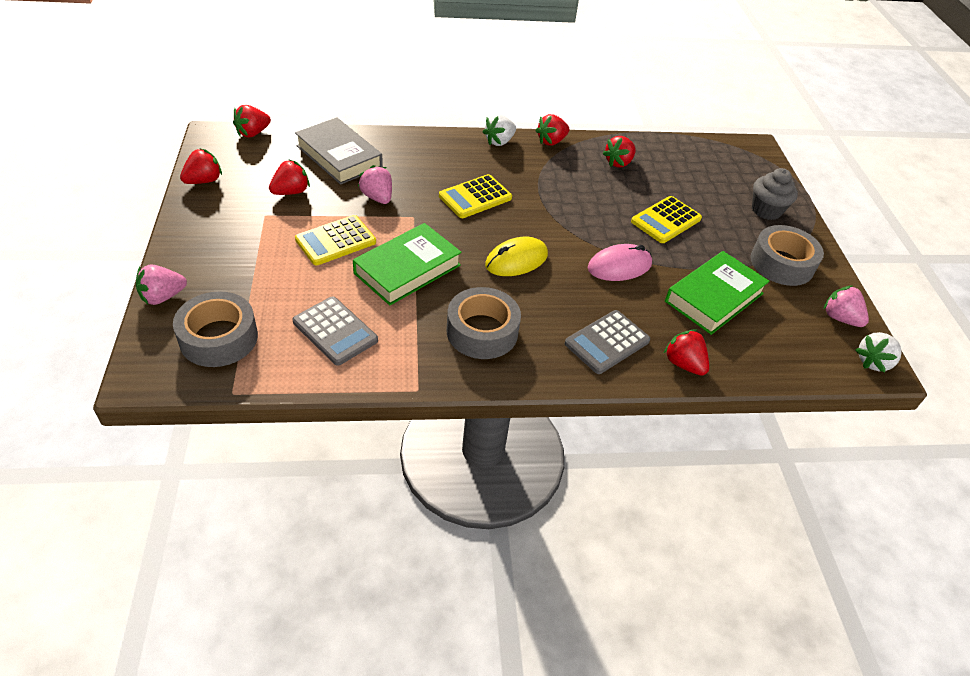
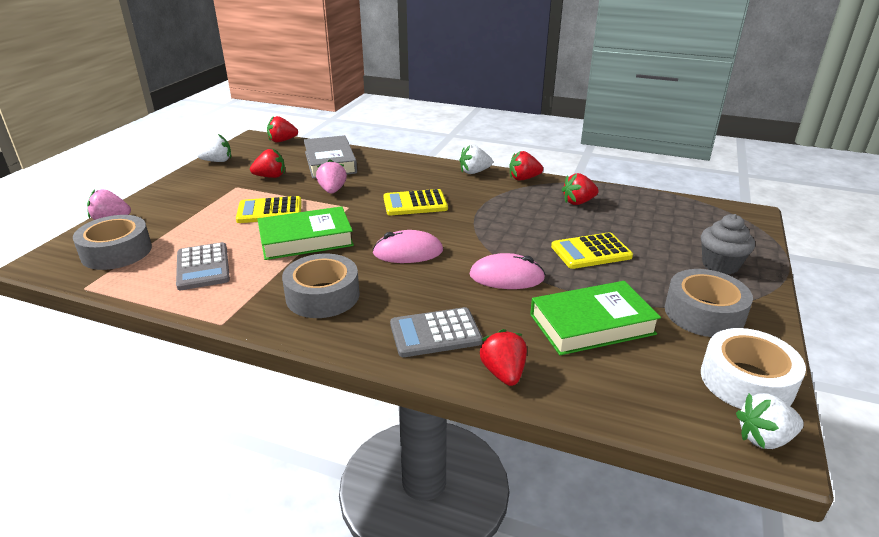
camera: 30 degrees right, 15 degrees down
(204, 181) = (217, 161): red strawberry -> white strawberry
(516, 260) = (408, 252): yellow mouse -> pink mouse
(840, 318) = (746, 381): pink strawberry -> white tape

